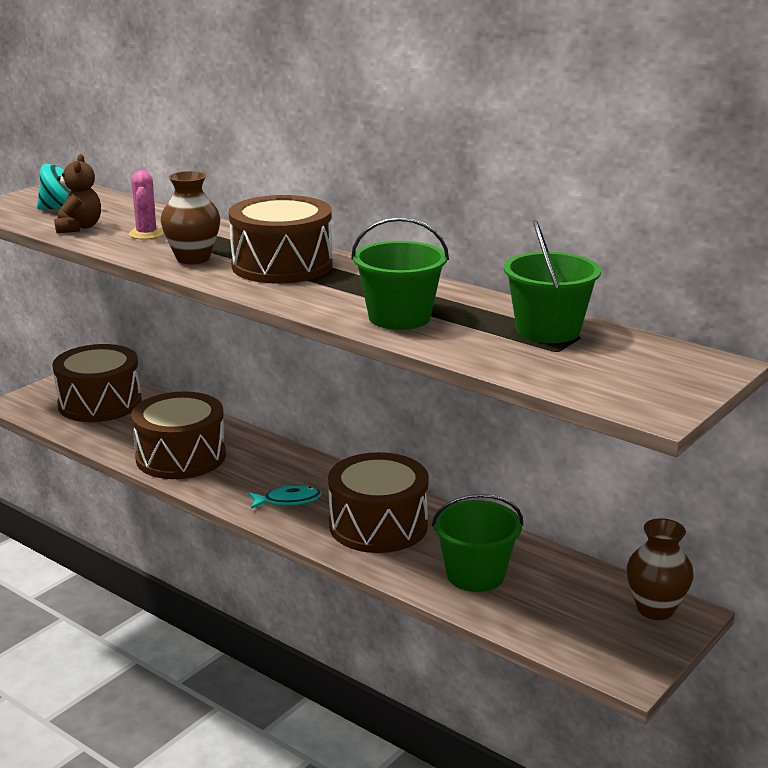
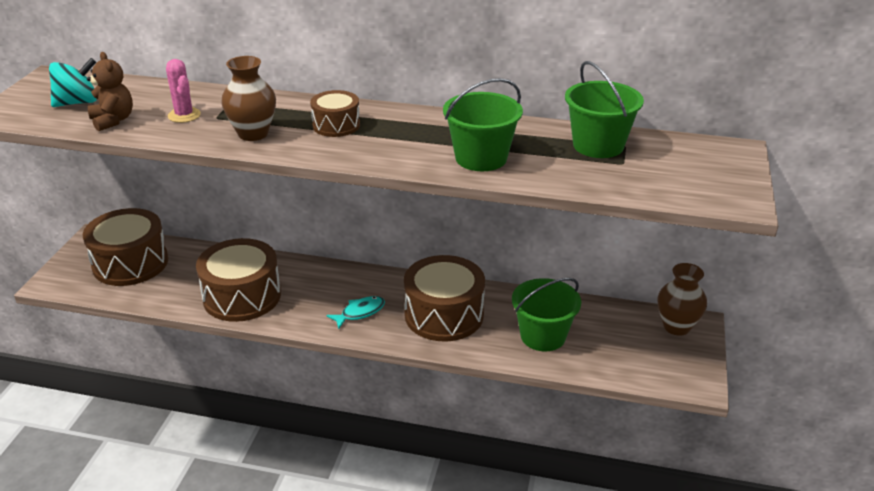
camera: 25 degrees left, 10 degrees up
(282, 265) = (336, 125): brown drum -> brown drum, size x0.54

